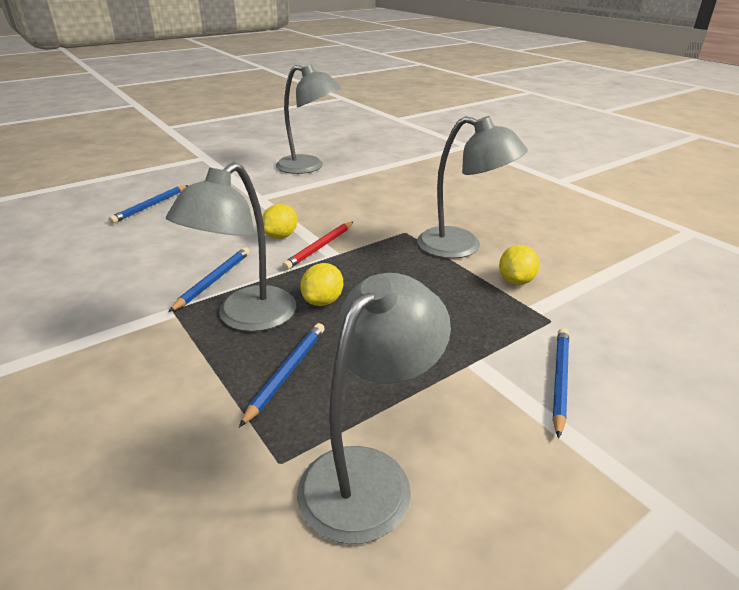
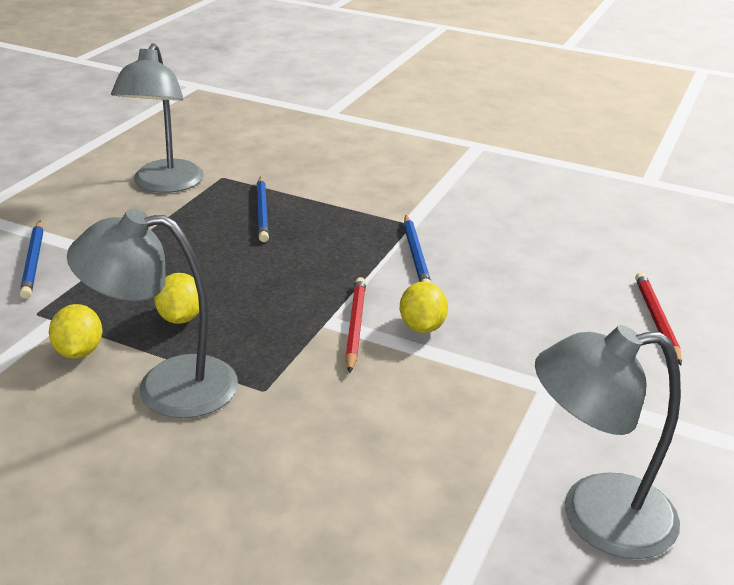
camera: 150 degrees right, 0 degrees up
(150, 206) = (656, 320): blue pencil -> red pencil
(246, 318) = (339, 235): grey lamp -> none
(323, 301) = (286, 266): yellow lemon -> yellow lemon (181, 318)

